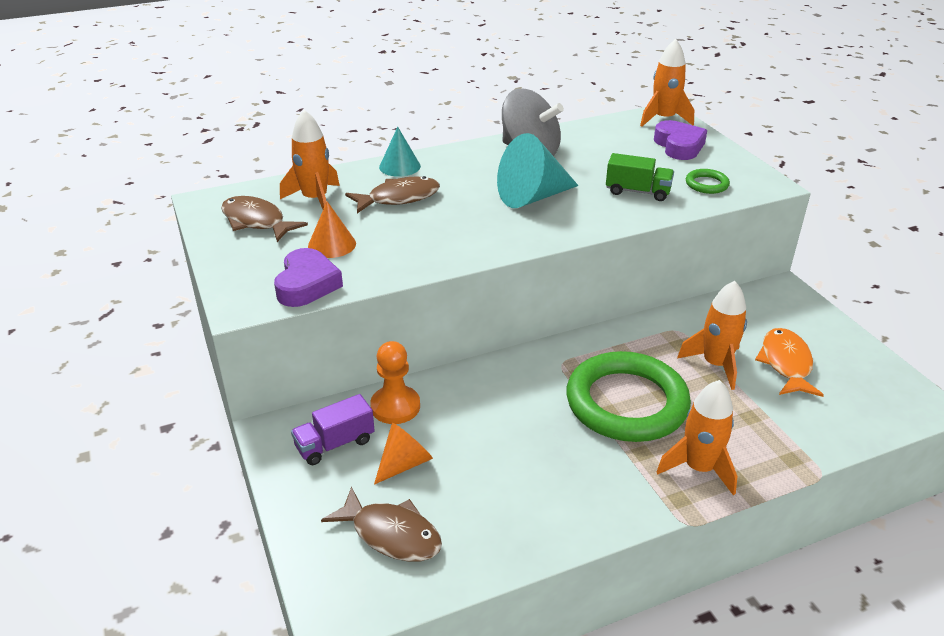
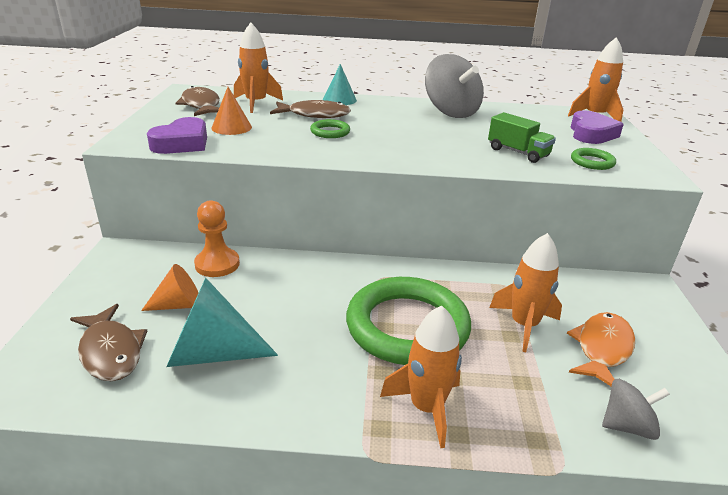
camera: 25 degrees right, 5 degrees down
(335, 444) = (147, 273): purple truck -> none
(441, 219) = (330, 132): none -> green ring
(532, 197) = (419, 136): turquoise cone -> turquoise cone (211, 353)
(841, 422) = (627, 426): none -> grey spinning top

